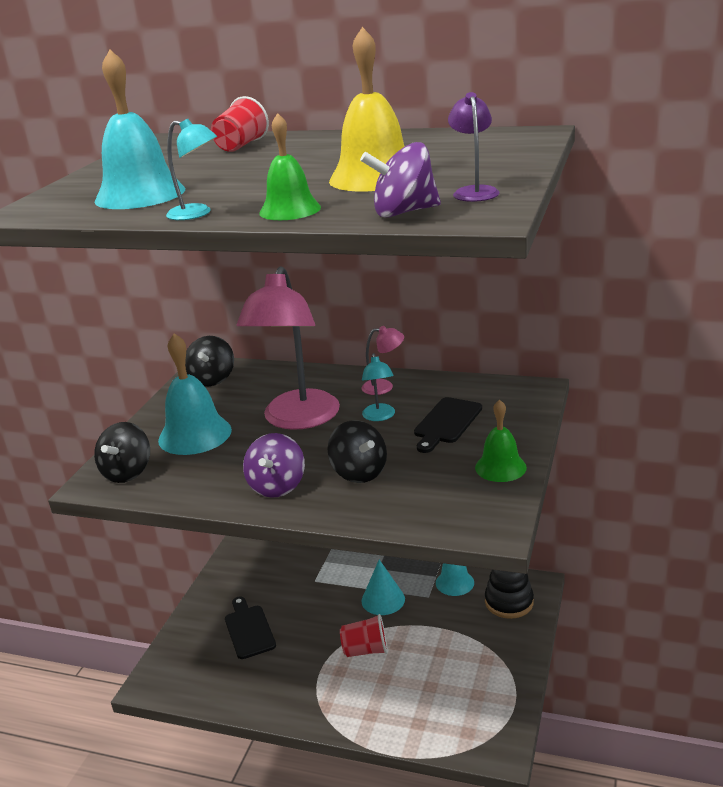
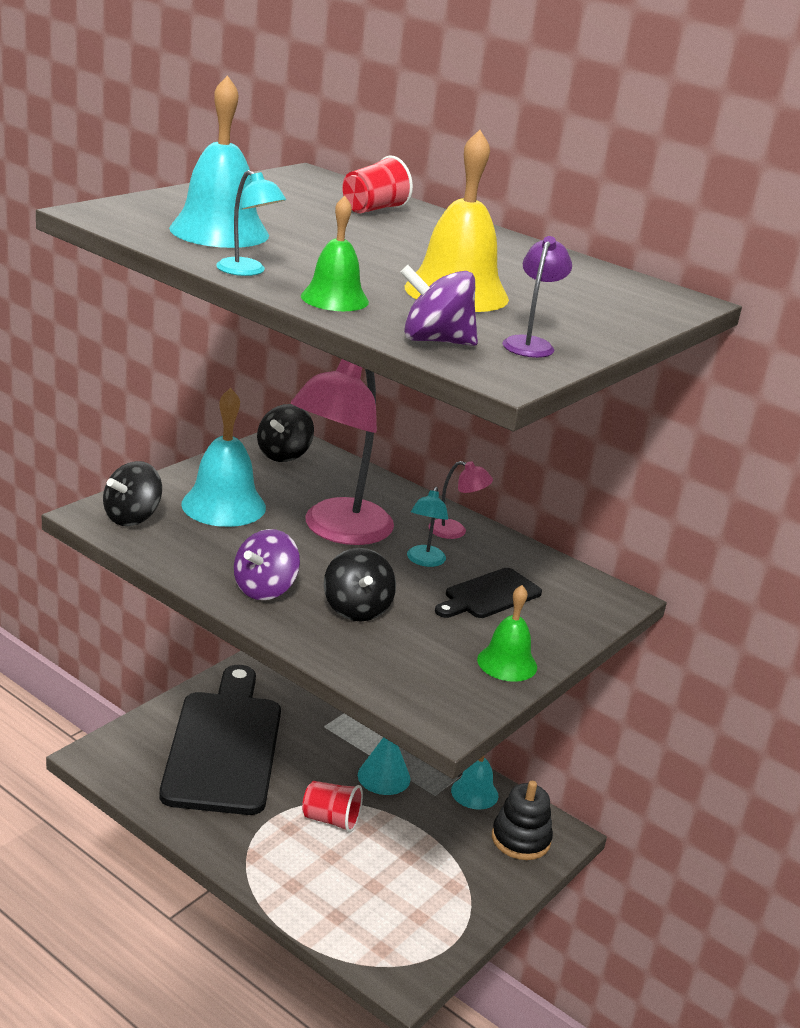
camera: 15 degrees right, 0 degrees up
(249, 629) = (224, 746): black cutting board -> black cutting board, size x2.19

